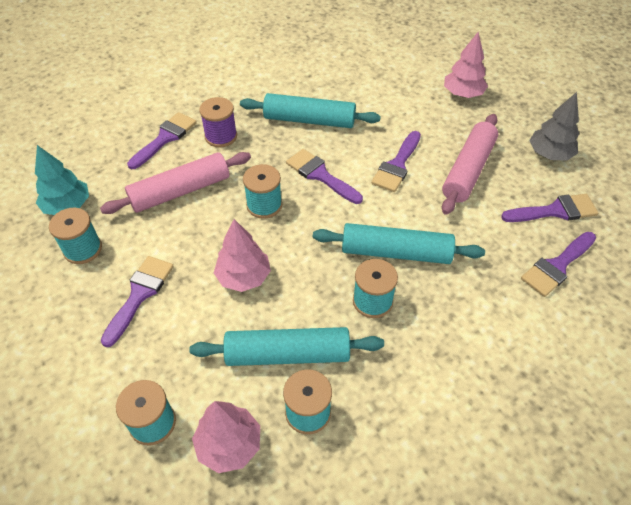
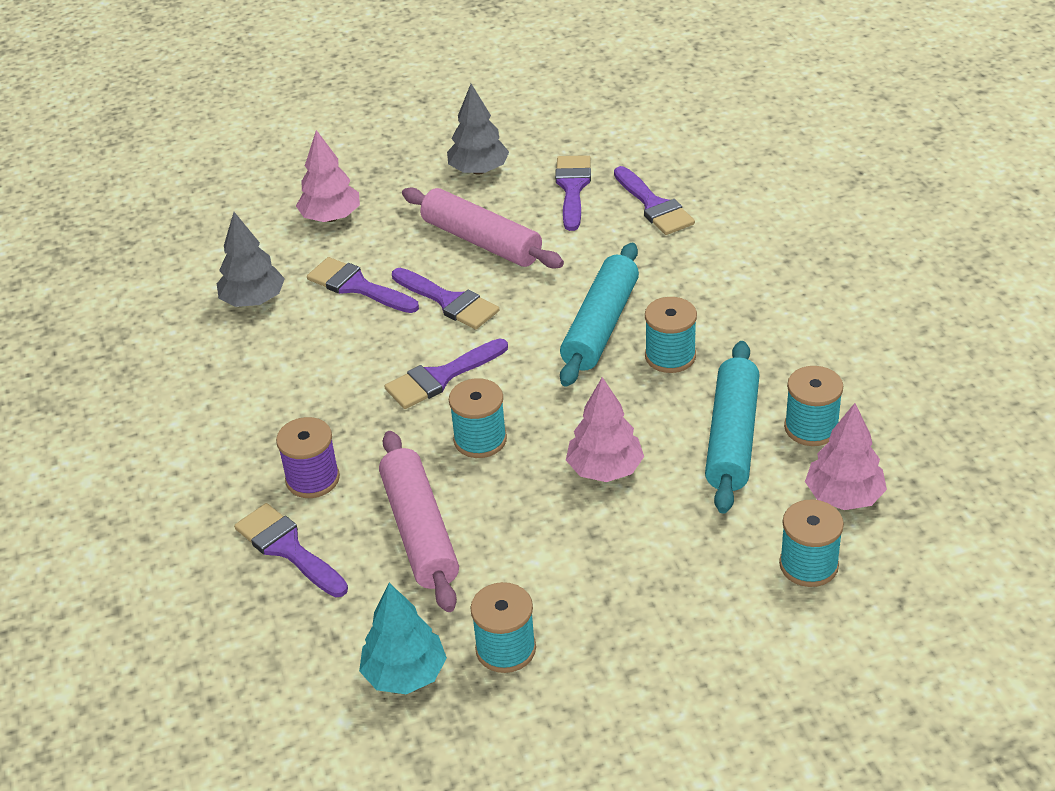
camera: 75 degrees left, 10 degrees down
(139, 294) = (609, 579): purple brush -> purple brush (357, 286)
(309, 120) = (318, 376): turquoise rolling pin -> none
(370, 79) = (253, 300): none -> grey tree

